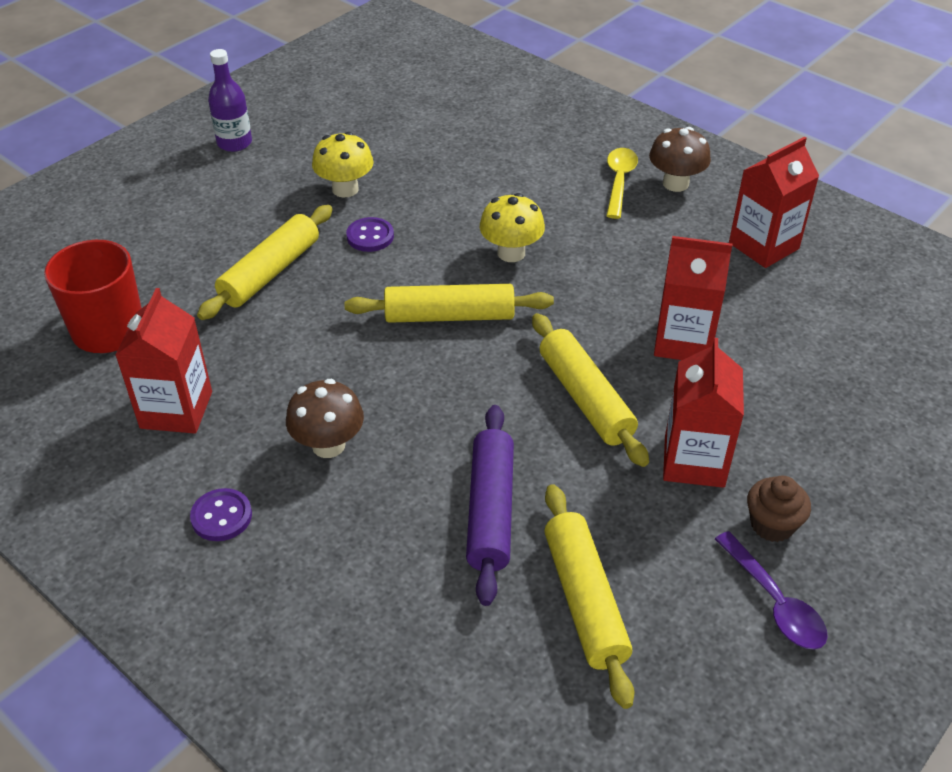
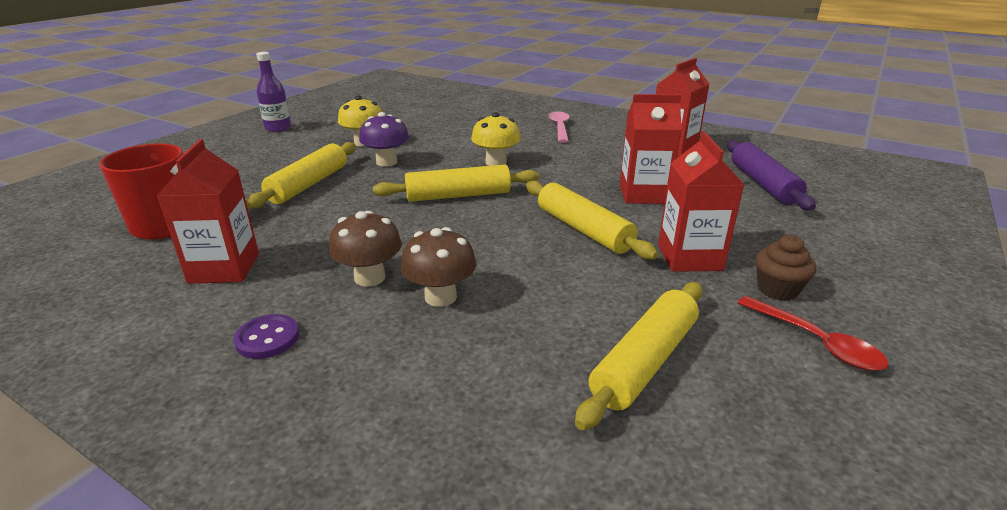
camera: 10 degrees left, 15 degrees down
(370, 236) = (386, 162): purple button -> purple mushroom
(490, 510) = (530, 306): purple rolling pin -> purple rolling pin (763, 184)
(585, 600) = (645, 362): yellow rolling pin -> yellow rolling pin turned 60 degrees clockwise
(619, 181) = (559, 127): yellow spoon -> pink spoon
(675, 183) = (598, 126): brown mushroom -> brown mushroom (440, 297)
(774, 602) = (816, 342): purple spoon -> red spoon

